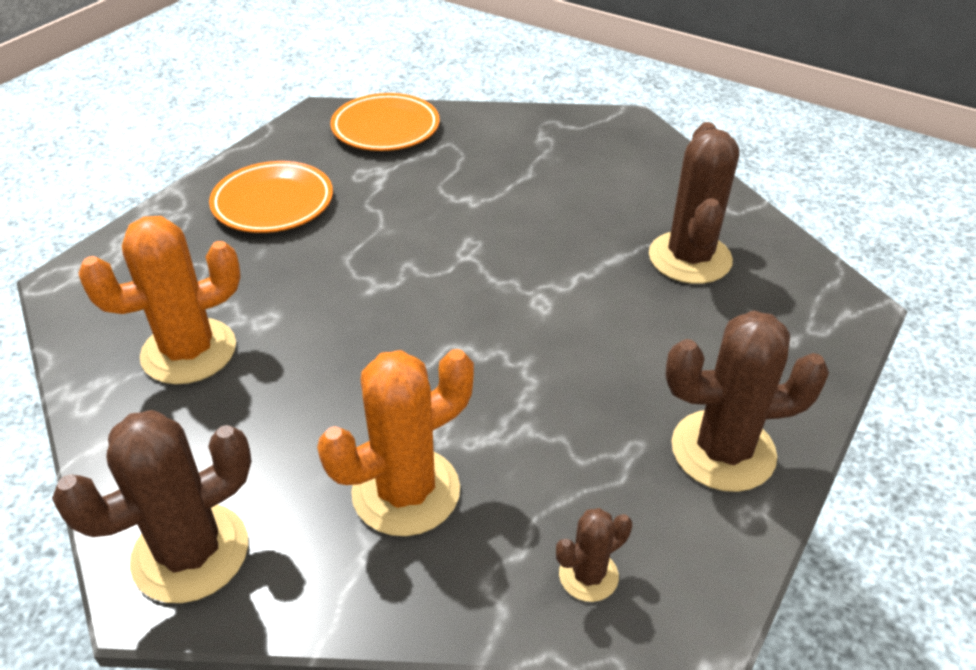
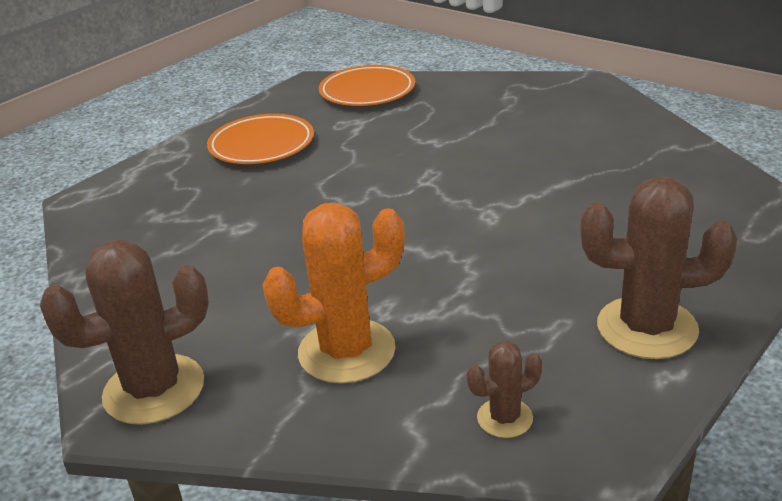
camera: 10 degrees right, 10 degrees down
(189, 351) = (174, 248): orange cactus -> none
(689, 258) = (634, 183): brown cactus -> none

